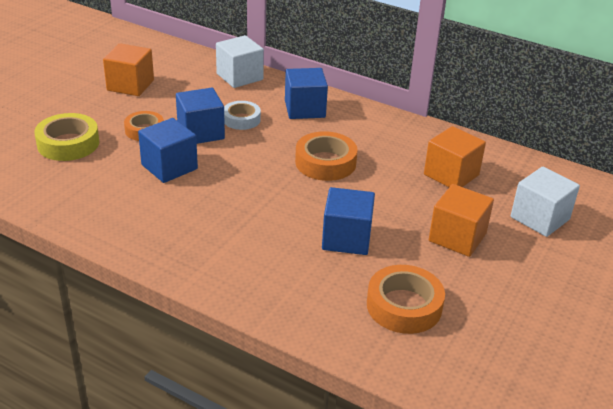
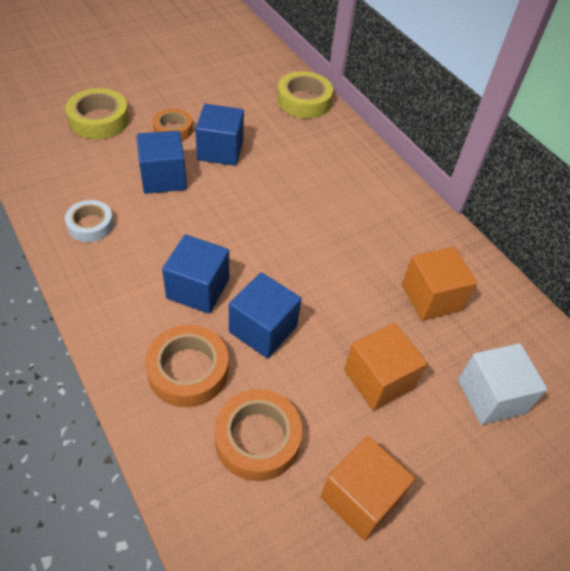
camera: 25 degrees right, 15 degrees up
(130, 85) = (198, 77): orange cube -> orange cube (360, 498)
(239, 77) = (304, 101): white cube -> yellow tape
(241, 119) = (268, 149): white tape -> white tape (90, 225)
(305, 109) = (338, 160): blue cube -> blue cube (198, 289)
(325, 162) = (311, 230): orange tape -> orange tape (188, 370)

